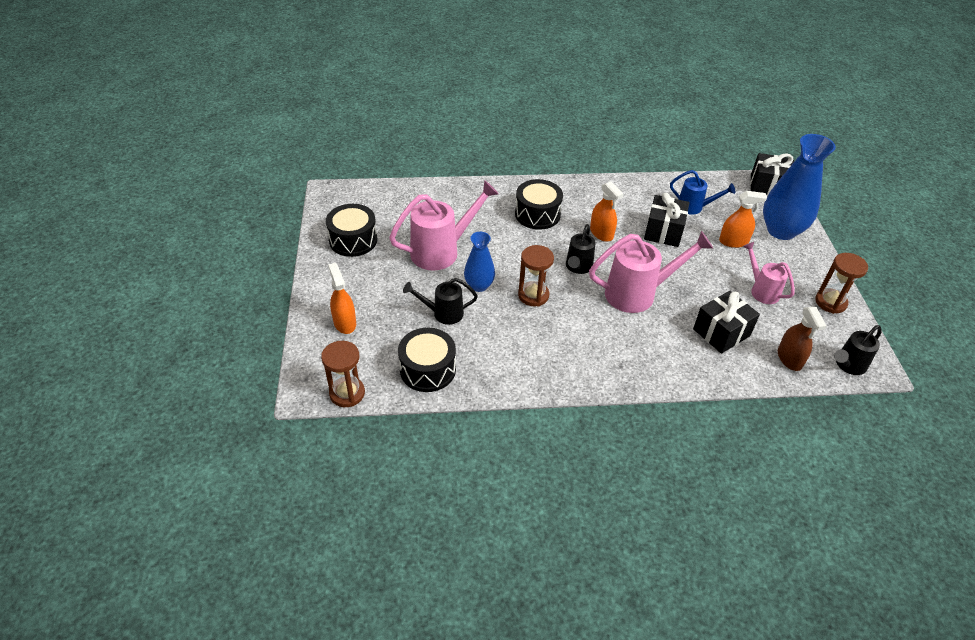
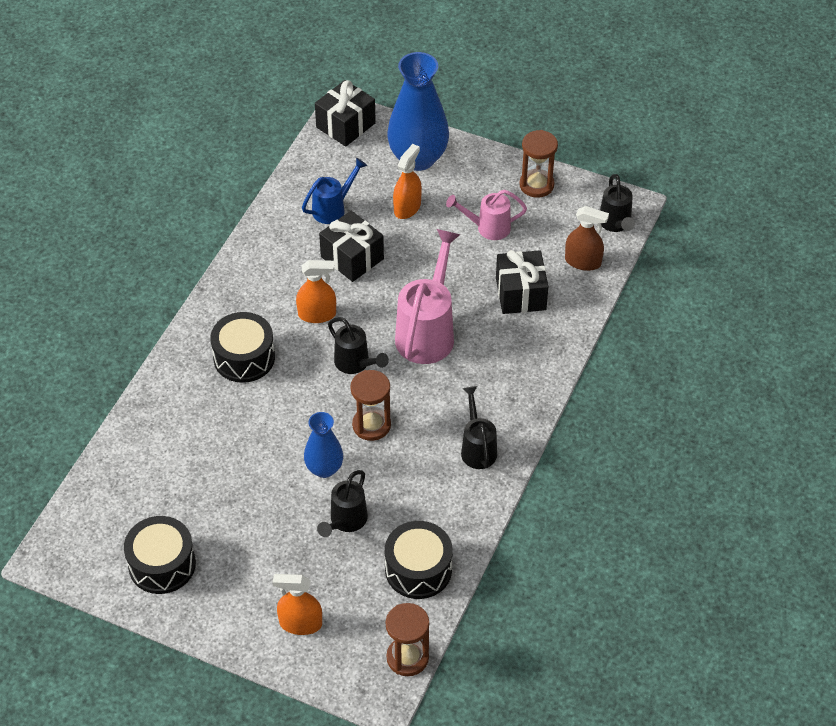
camera: 60 degrees left, 5 degrees up
(441, 251) = (244, 481): pink watering can -> none
(559, 362) = (477, 448): none -> black watering can

